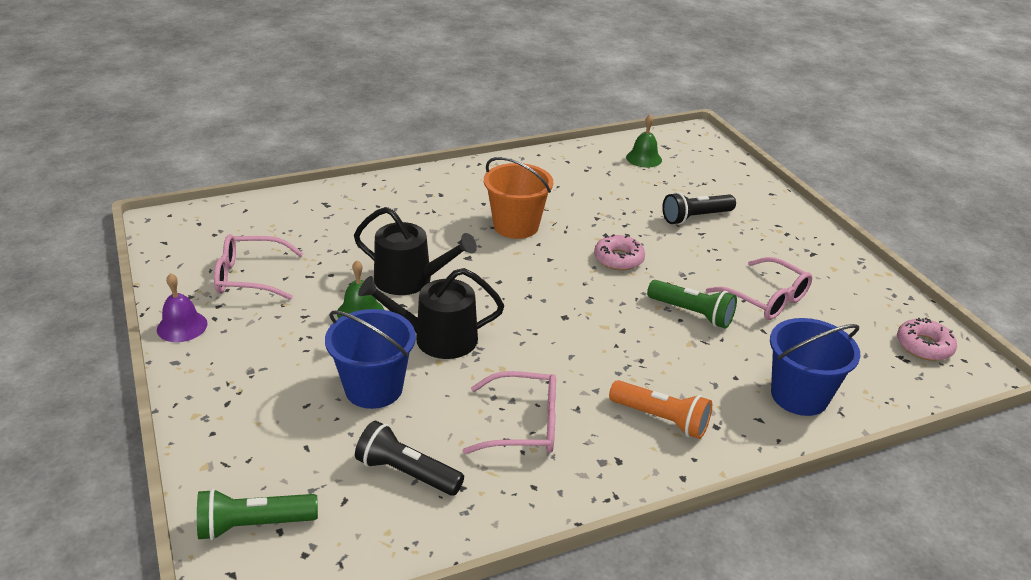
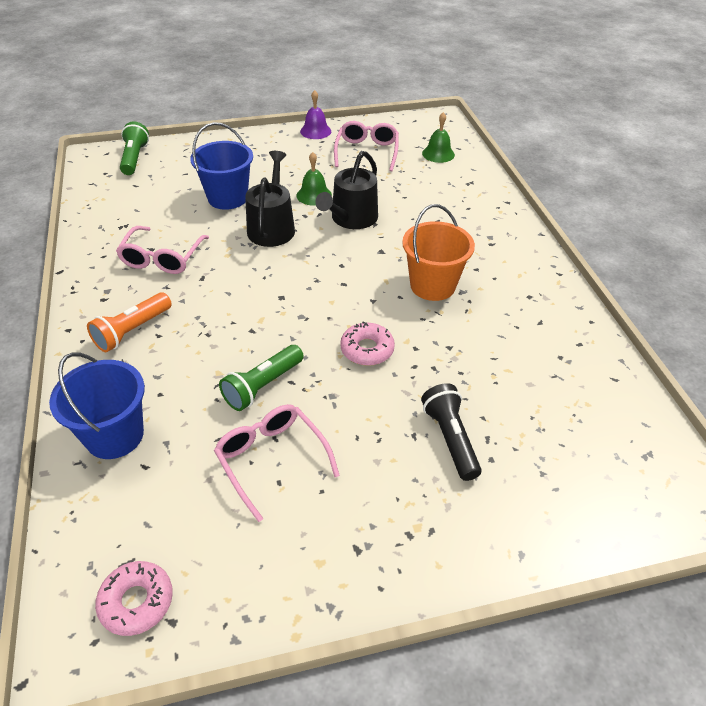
camera: 100 degrees right, 10 degrees up
(406, 473) = (144, 207): black flashlight -> none
(644, 158) = (603, 420): green bell -> green bell (438, 154)
(766, 299) = (271, 460): pink glasses -> pink glasses turned 90 degrees clockwise

